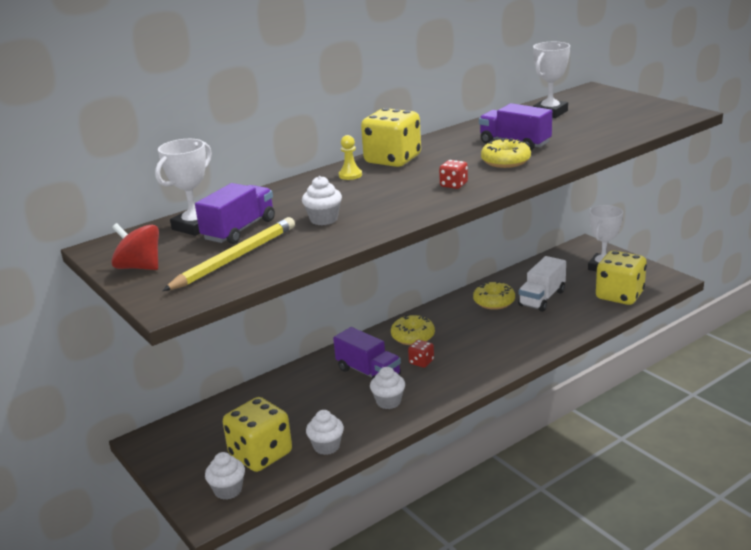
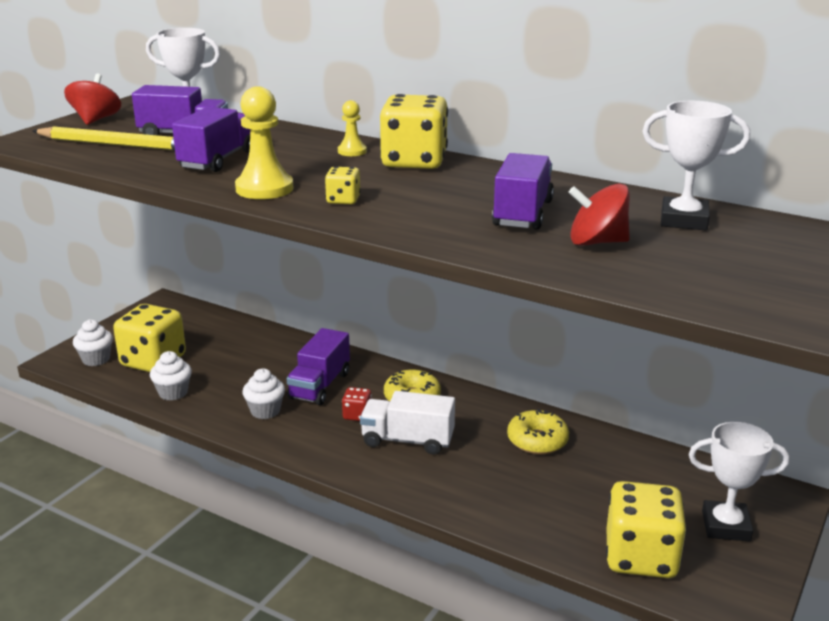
camera: 65 degrees right, 0 degrees up
(324, 219) = (217, 160): white cupcake -> purple truck
(409, 206) = (264, 189): none -> yellow pawn
(454, 185) = (343, 200): red dice -> yellow dice
(505, 161) = (445, 216): yellow donut -> none
(542, 298) = (576, 480): white truck -> white truck (407, 440)
(570, 133) = (597, 242): none -> red spinning top

